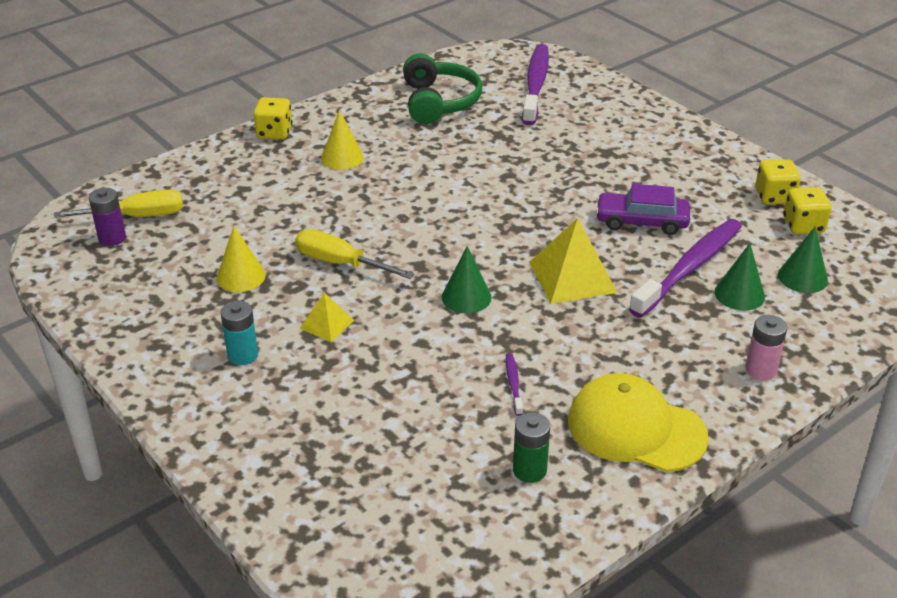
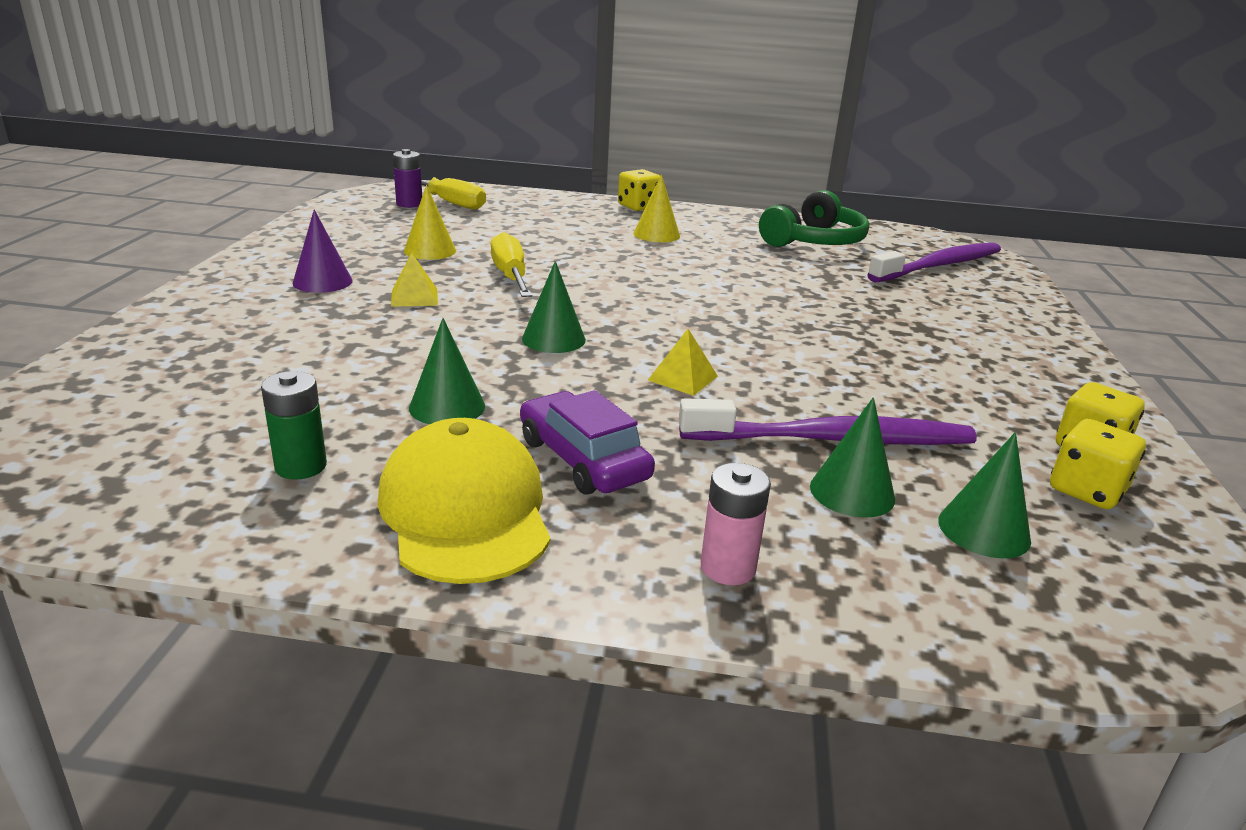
camera: 45 degrees right, 10 degrees down
(242, 355) = (322, 282): turquoise battery -> purple cone
(513, 384) = (447, 407): purple toothbrush -> green cone
(572, 277) = (683, 378): yellow pyramid -> yellow pyramid, size x0.54
(641, 221) = (854, 383): purple car -> purple car (583, 459)

